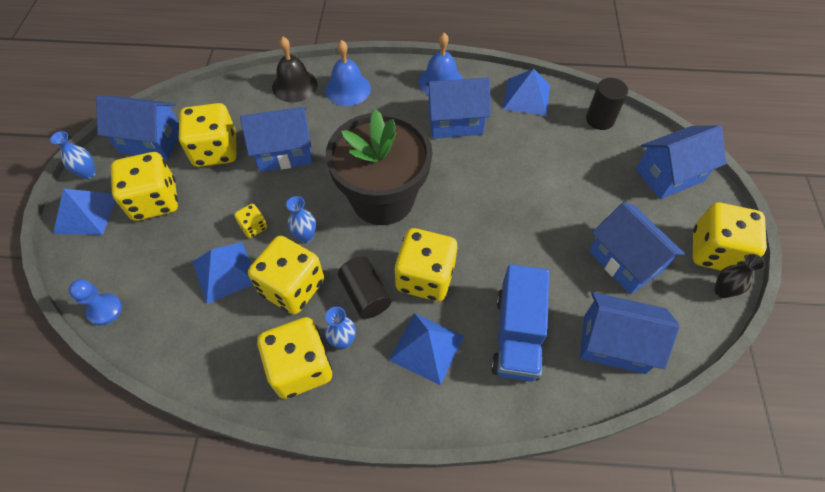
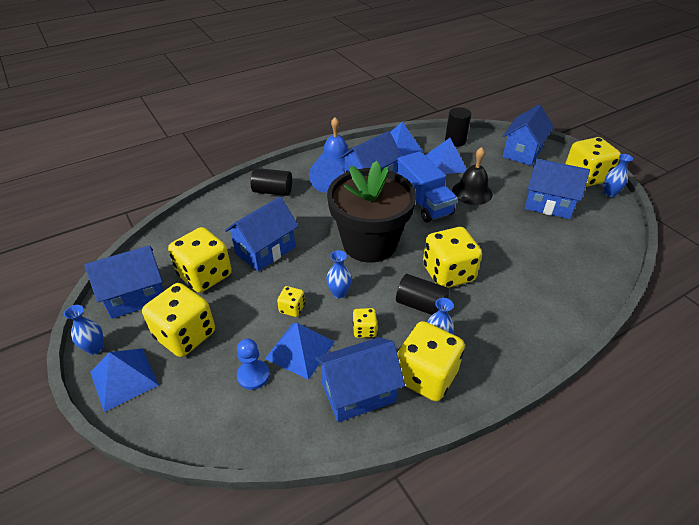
camera: 35 degrees left, 15 degrees down
(105, 310) = (220, 438): blue pawn -> blue pawn (253, 375)
(292, 287) = (364, 330): yellow dice -> yellow dice, size x0.47
(294, 85) = (228, 206): black bell -> black bell (472, 192)
(348, 89) = (273, 191): blue bell -> black cylinder
(404, 103) = (323, 183): none -> blue cone
(427, 347) = (494, 312): blue pyramid -> blue pyramid (446, 163)
(516, 335) = (536, 274): blue truck -> blue truck (423, 202)
(614, 344) = (590, 248): blue house -> blue house (358, 392)
(722, 291) = (609, 193): black vase -> blue vase

